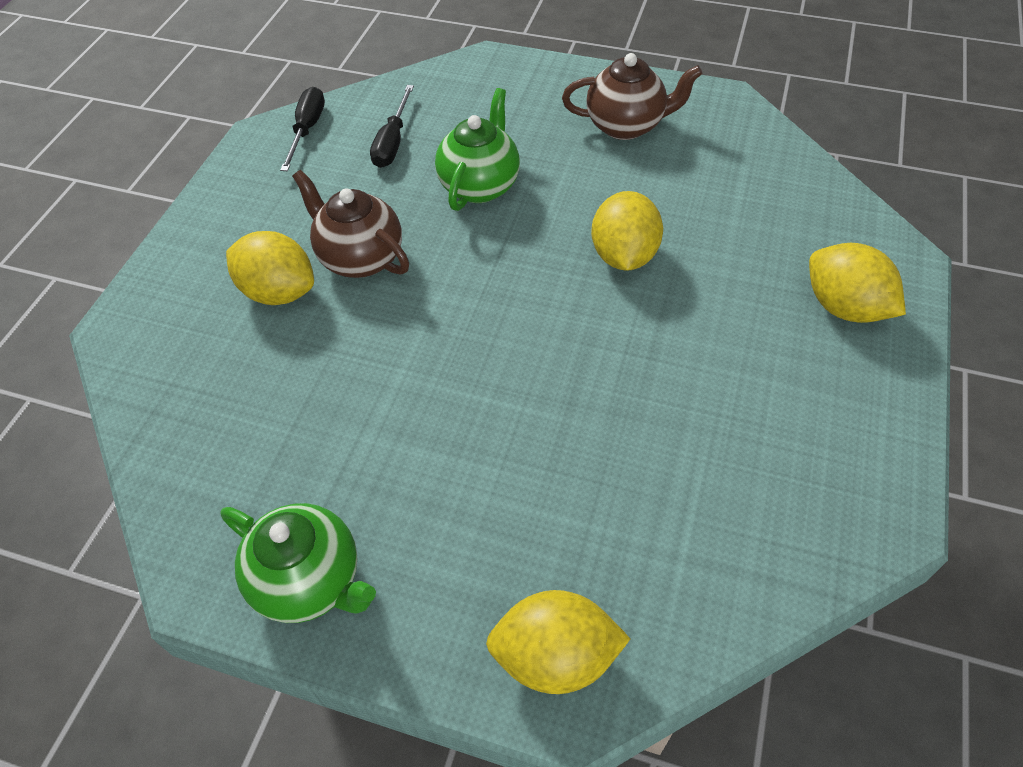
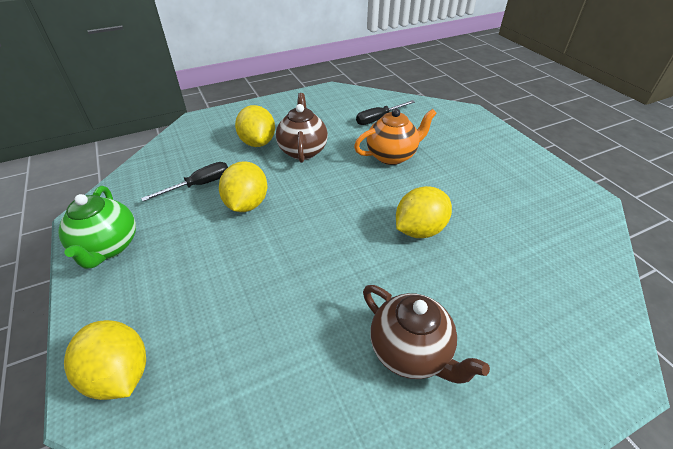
camera: 45 degrees right, 10 degrees down
(307, 130) = (352, 97): black screwdriver -> black screwdriver (199, 185)
(480, 185) = (392, 156): green teapot -> orange teapot
(626, 126) = (506, 176): brown teapot -> brown teapot (410, 352)
(844, 307) = (526, 361): yellow lemon -> yellow lemon (247, 204)

